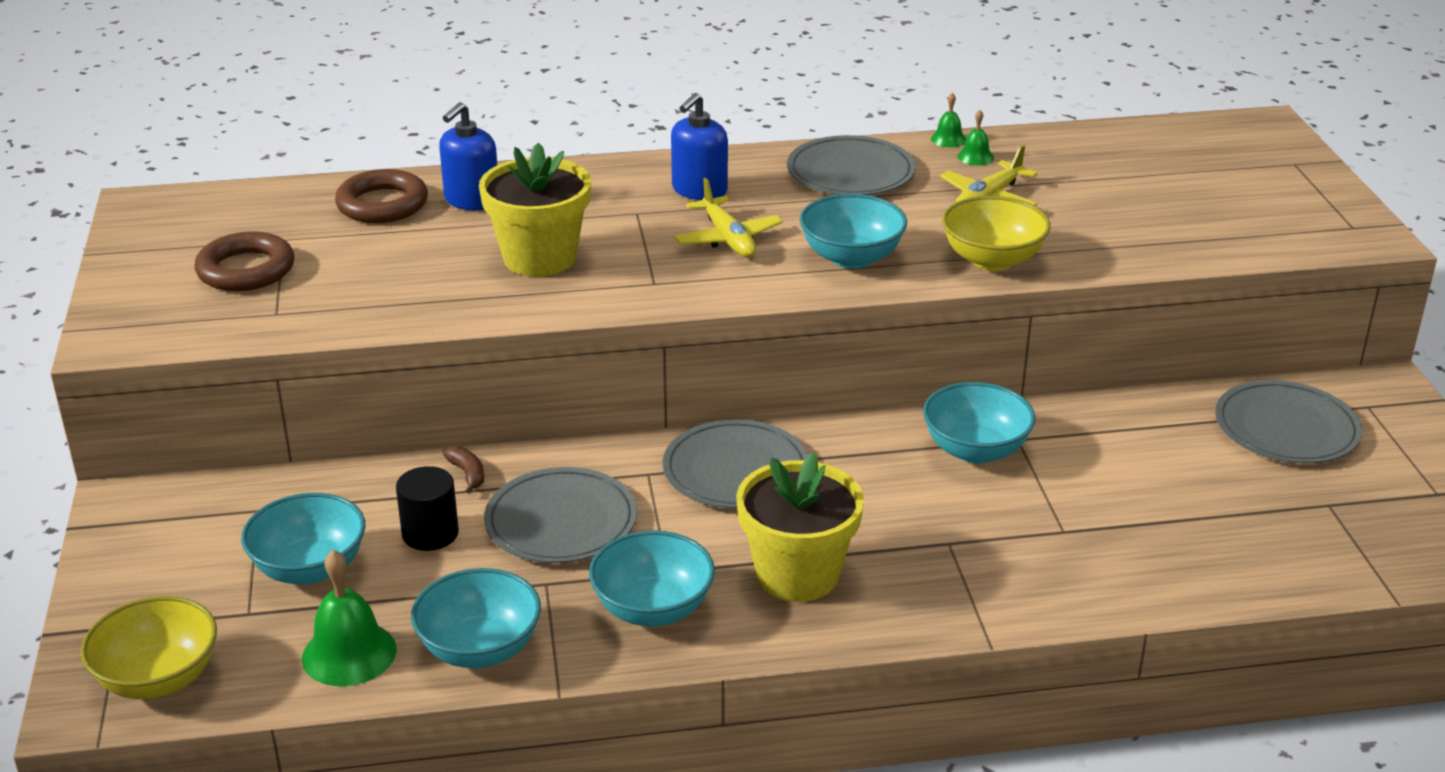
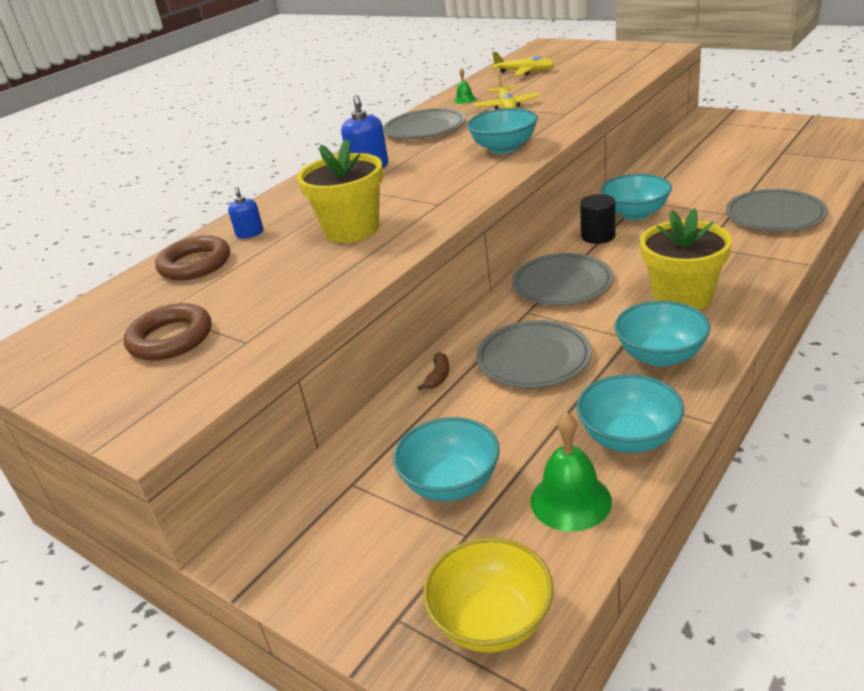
camera: 40 degrees left, 0 degrees up
(430, 533) = (480, 414): black cylinder -> black cylinder (598, 236)
(467, 474) = (438, 376): brown banana -> brown banana turned 90 degrees clockwise
(472, 200) = (250, 233): blue soap dispenser -> blue soap dispenser, size x0.61
(728, 239) = (430, 173): yellow plane -> yellow plane (525, 72)
(948, 139) = (438, 101): green bell -> none
(992, 260) = (562, 118): yellow bowl -> none
(1286, 428) = (714, 142): grey plate -> grey plate (775, 215)

